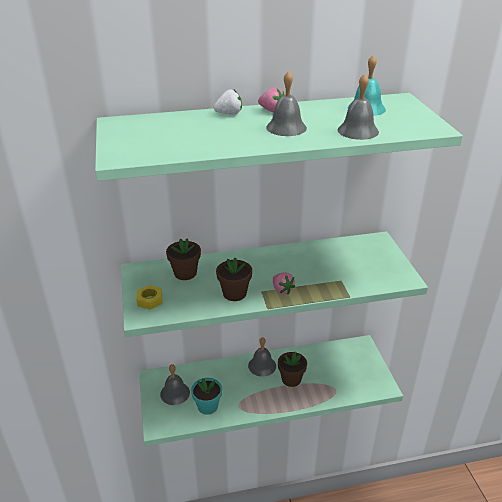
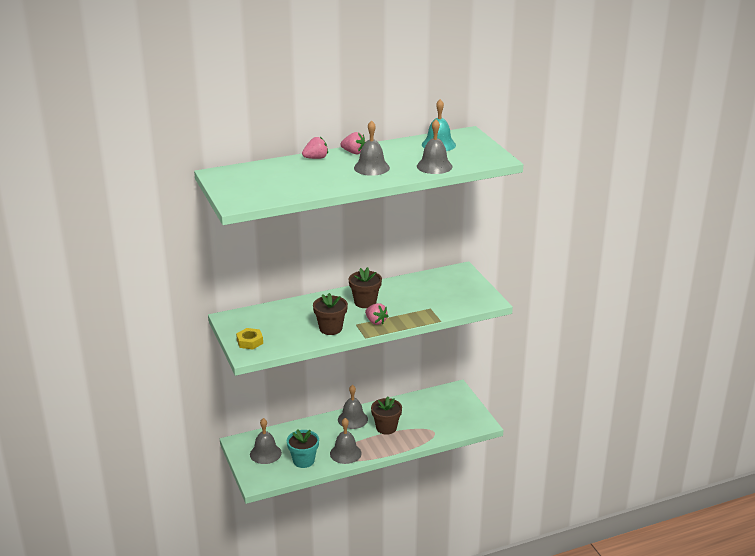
camera: 10 degrees left, 5 degrees down
(185, 273) = (276, 316): brown flower pot -> brown flower pot (365, 302)
(229, 114) = (316, 158): white strawberry -> pink strawberry
(248, 403) = (345, 453): none -> grey bell

